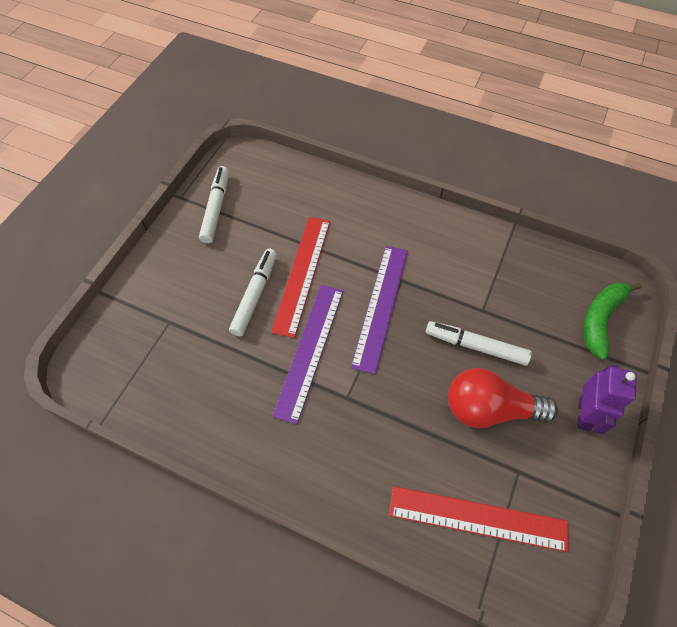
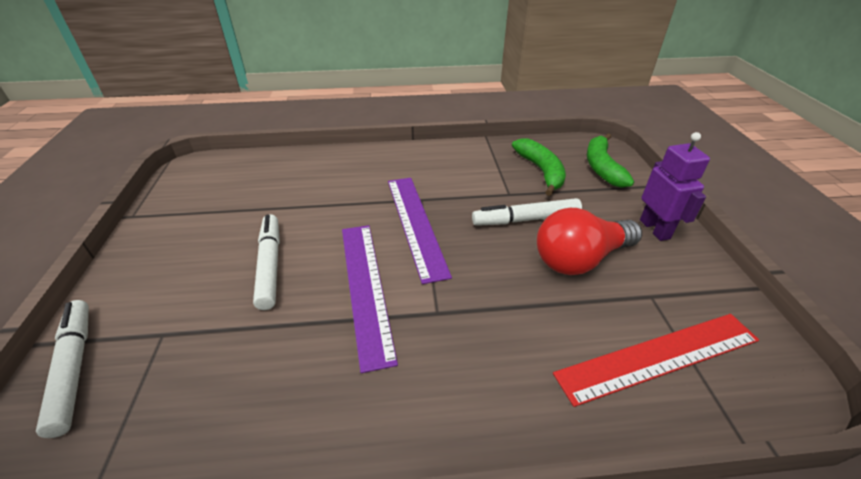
camera: 30 degrees left, 20 degrees down
(216, 208) = (183, 211): white marker -> white marker (74, 368)
(302, 274) = (316, 229): red ruler -> none
(534, 296) = (541, 171): none -> green banana

